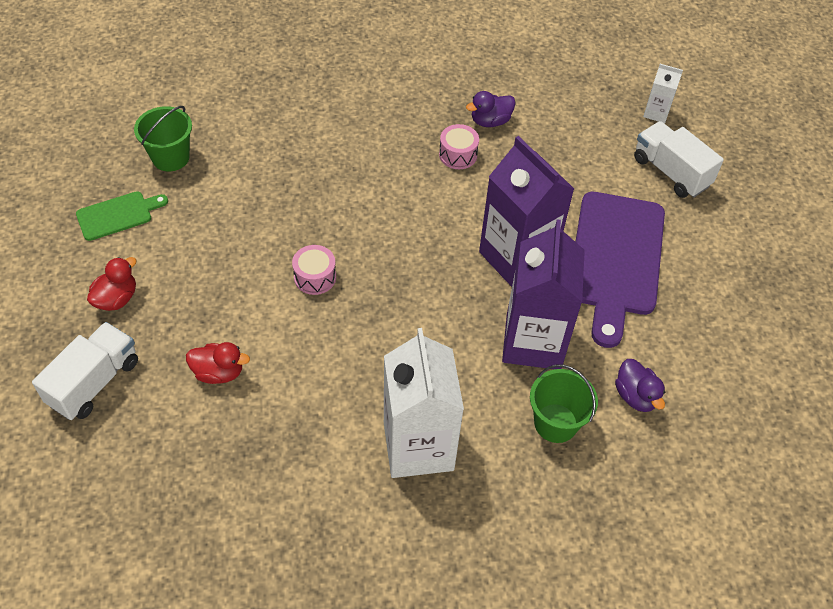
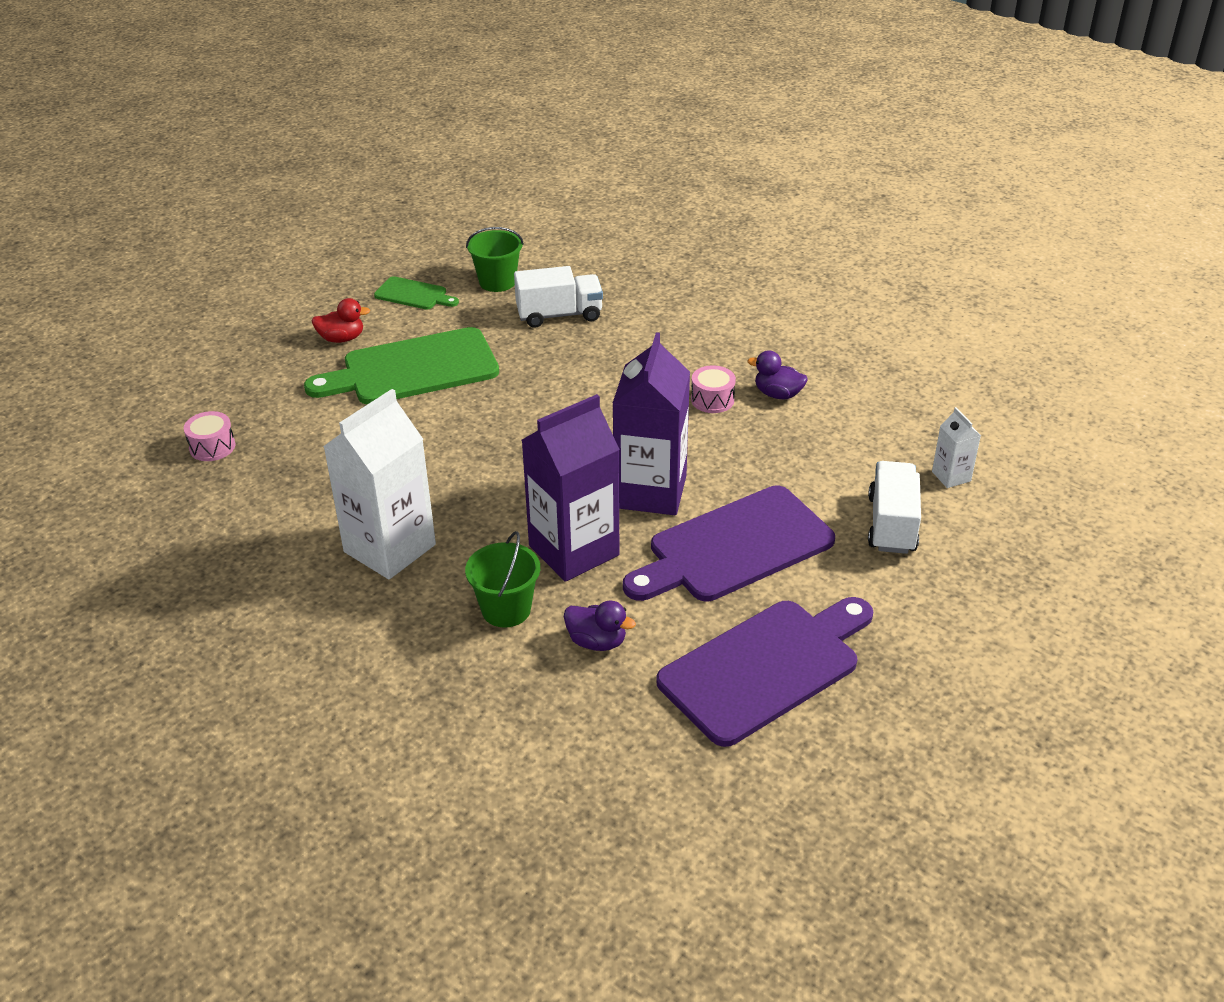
camera: 50 degrees right, 15 degrees down
(94, 382) = (261, 373): white truck -> white truck (559, 315)
(217, 283) = (413, 369): none -> green cutting board
(219, 372) = (336, 417): red duck -> none
(315, 277) = (481, 407): pink drum -> pink drum (212, 447)
(636, 396) = (597, 641): purple duck -> purple duck turned 90 degrees counterclockwise
(738, 329) = (765, 667): none -> purple cutting board

